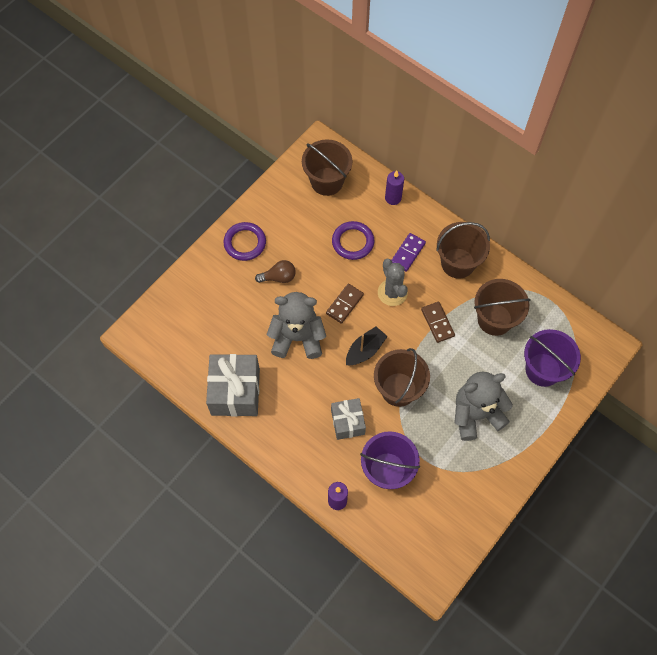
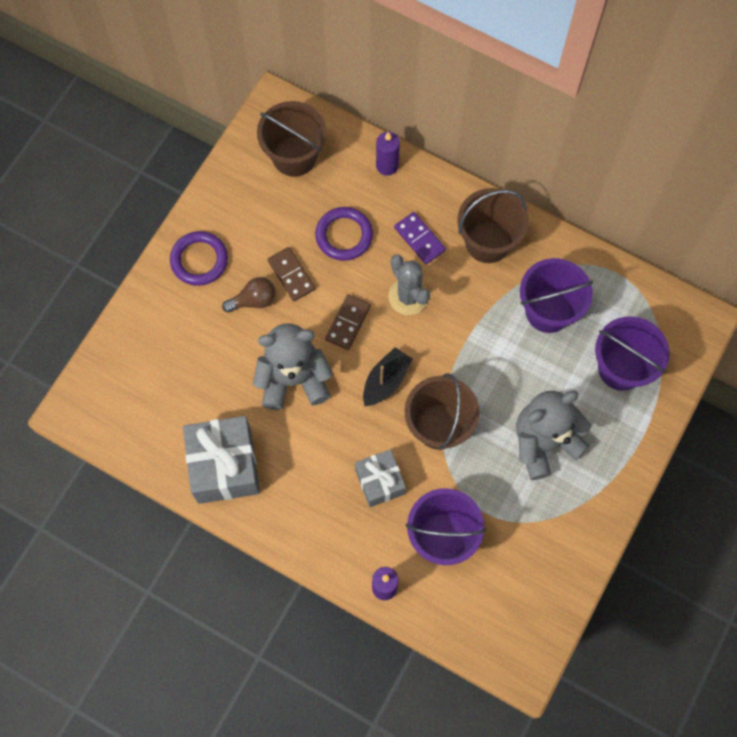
camera: 10 degrees left, 5 degrees up
(408, 253) = (419, 239): purple domino -> purple domino turned 60 degrees counterclockwise
(437, 323) = (474, 328): brown domino -> brown domino (291, 275)
(494, 319) = (548, 311): brown bucket -> purple bucket

